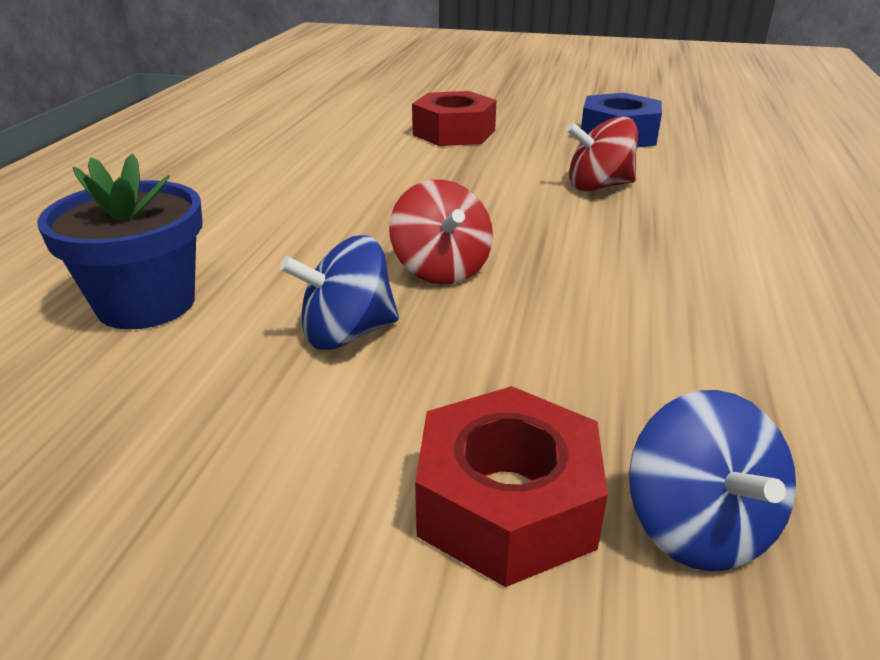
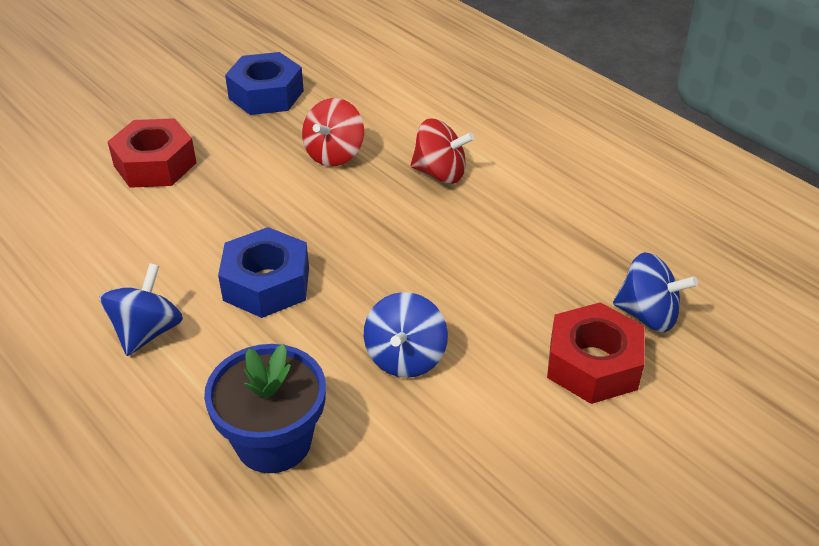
camera: 55 degrees left, 10 degrees up
(247, 198) = (147, 332): none -> blue spinning top
(369, 222) = (266, 284): none -> blue nut
(441, 269) = (370, 282): red spinning top -> red spinning top (440, 173)

